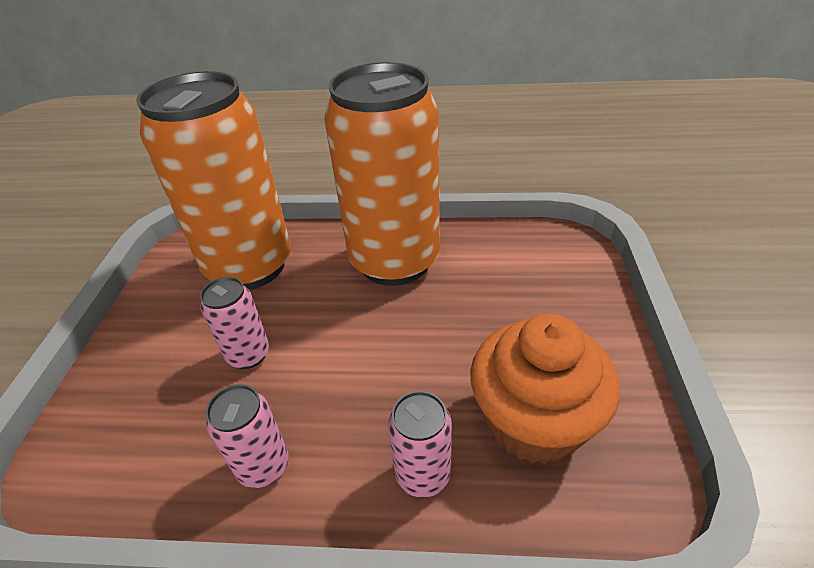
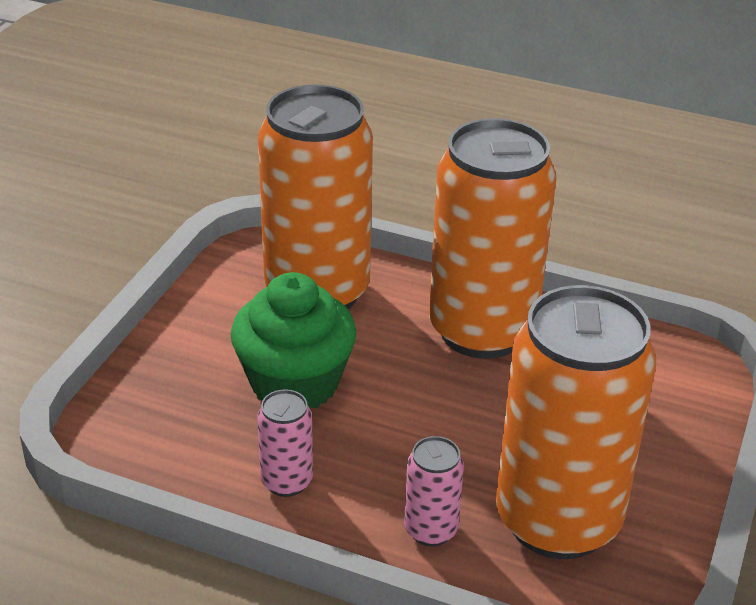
camera: 15 degrees right, 5 degrees down
(248, 355) = (295, 383): pink can -> green cupcake
(533, 421) = (557, 520): orange cupcake -> orange can

